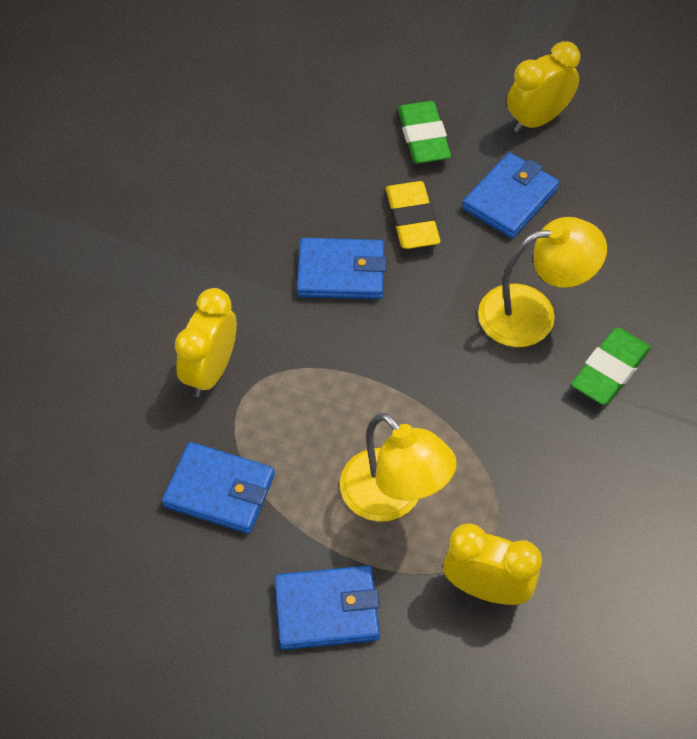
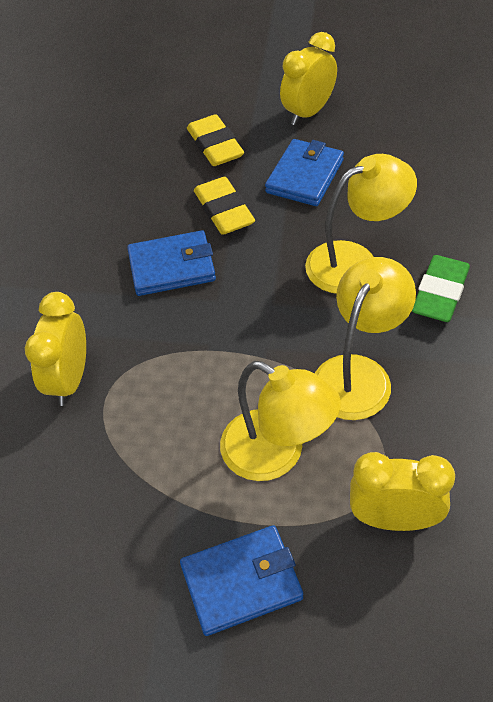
camera: 10 degrees left, 5 degrees down
(219, 490) = (103, 489): blue wallet -> none
(423, 137) = (215, 146): green eraser -> yellow eraser
(498, 436) = (358, 374): none -> yellow lamp

